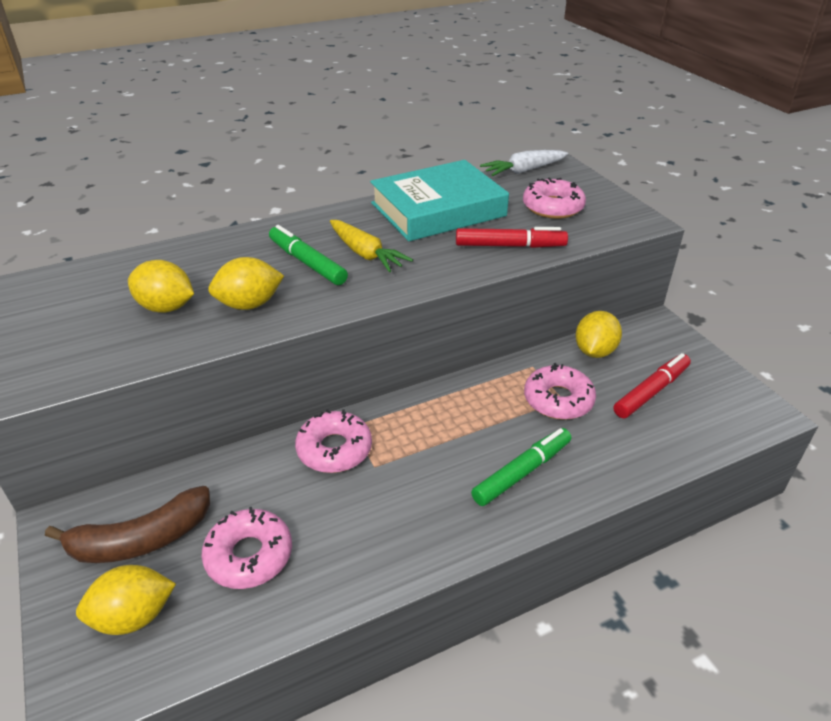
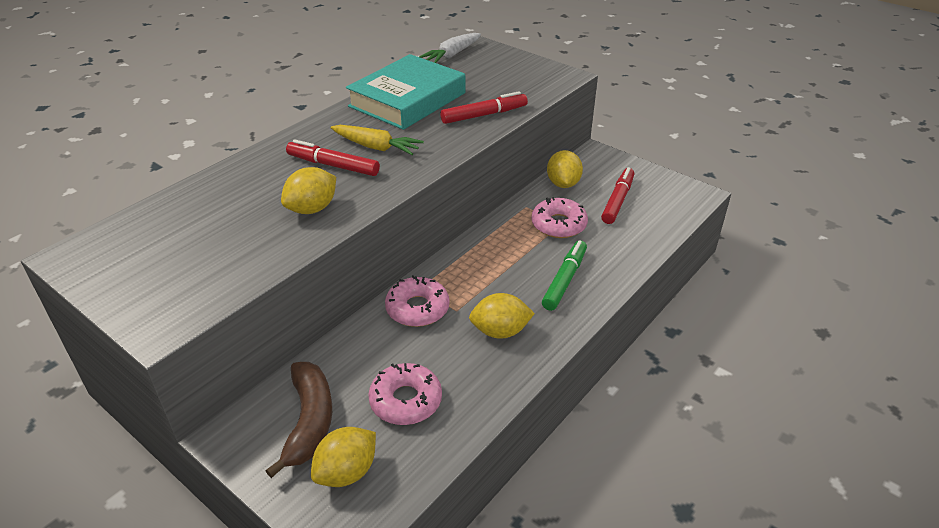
camera: 25 degrees left, 0 degrees up
(141, 539) = (309, 421): brown banana -> brown banana turned 45 degrees counterclockwise
(166, 307) = (240, 230): yellow lemon -> yellow lemon (500, 331)
(307, 263) = (333, 165): green marker -> red marker
(552, 207) = (495, 79): pink donut -> none

